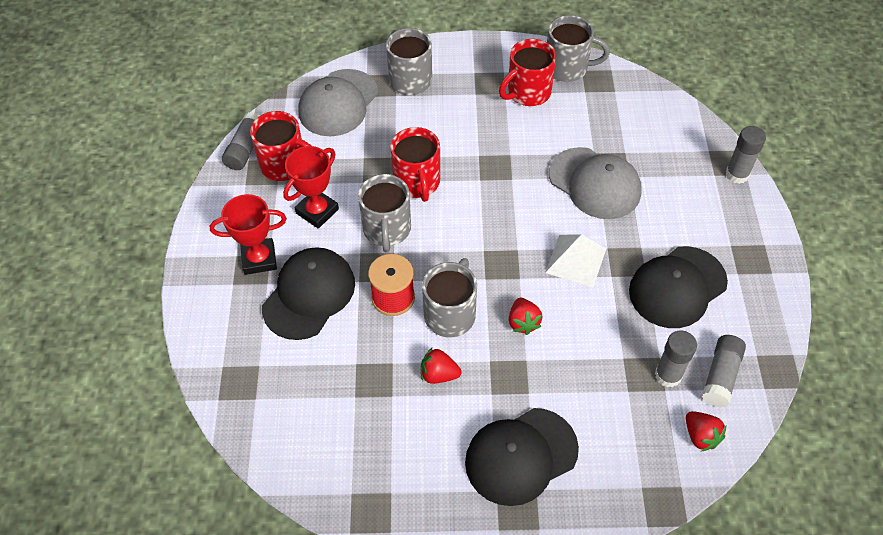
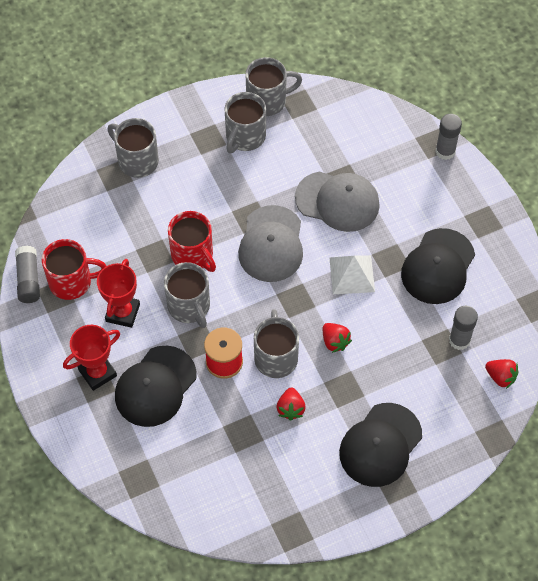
camera: 25 degrees left, 5 degrees up
(309, 295) = (155, 386): black cap -> black cap turned 150 degrees counterclockwise
(338, 103) = (86, 206): grey cap -> grey cap (271, 244)
(439, 374) = (290, 409): red strawberry -> red strawberry turned 75 degrees counterclockwise
(527, 93) = (245, 137): red mug -> grey mug
(720, 376) = (497, 325): grey glue stick -> none

